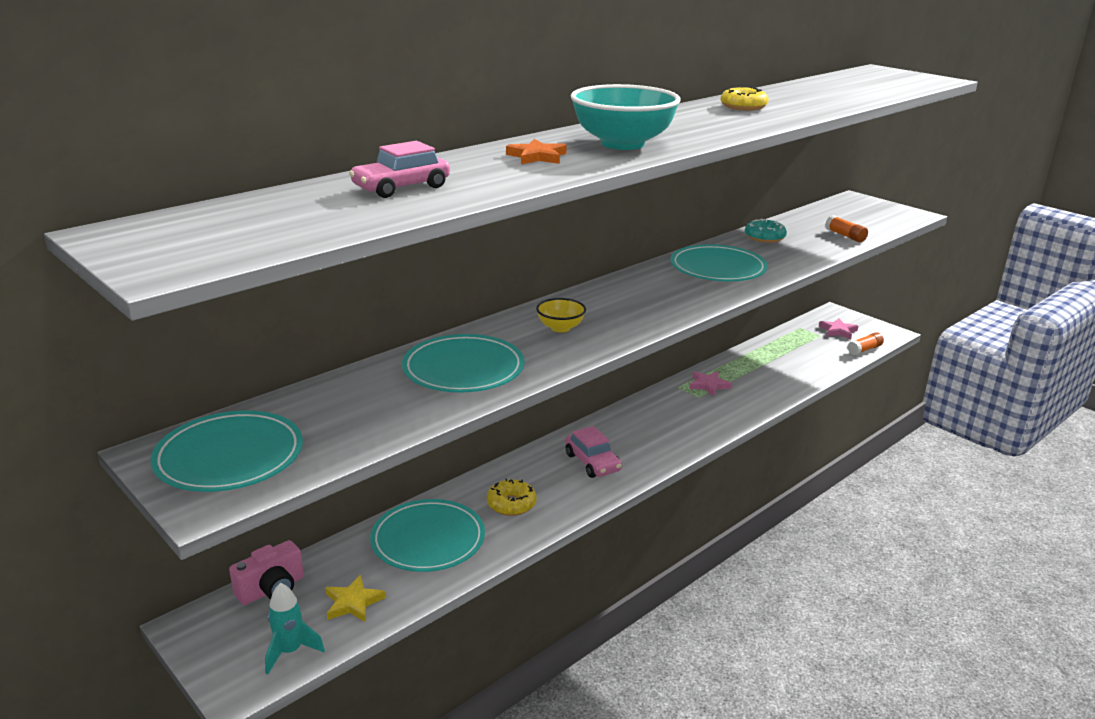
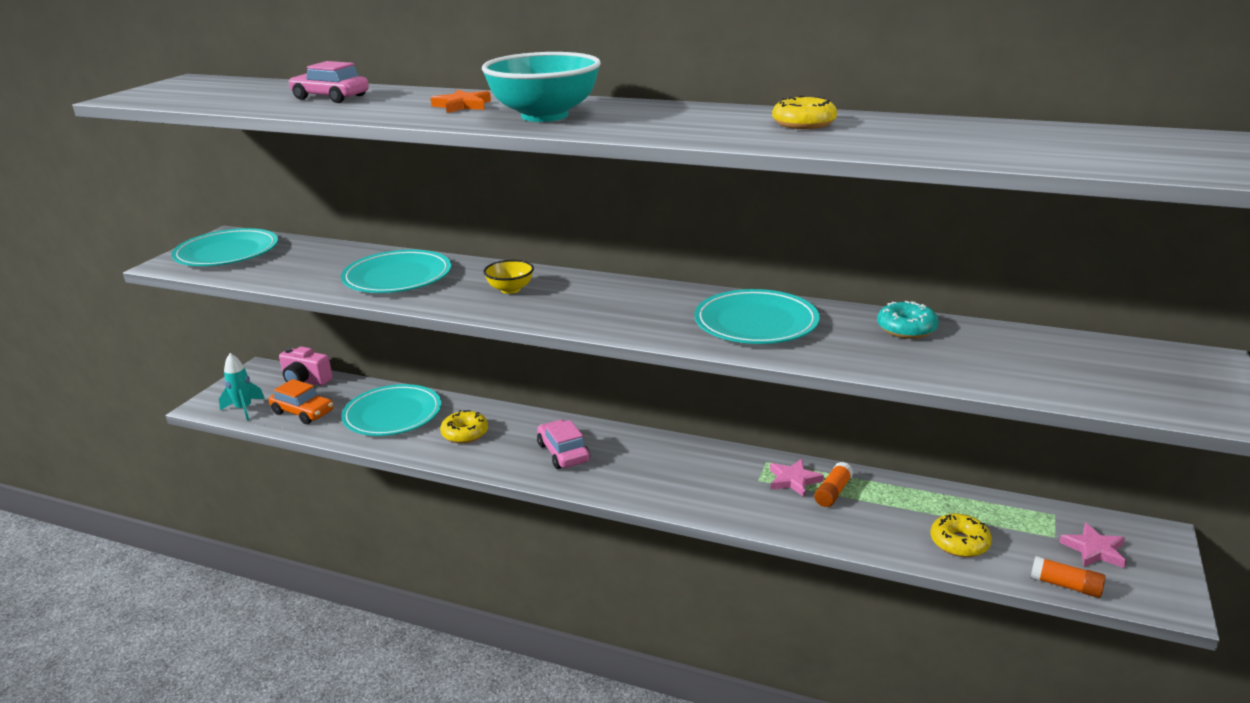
camera: 65 degrees right, 0 degrees up
(353, 602) = (303, 412): yellow star -> orange car
(592, 462) = (563, 453): pink car -> pink car turned 120 degrees clockwise
(811, 361) = (959, 543): none -> yellow donut
(845, 236) = (1007, 376): orange glue stick -> orange glue stick (833, 492)

